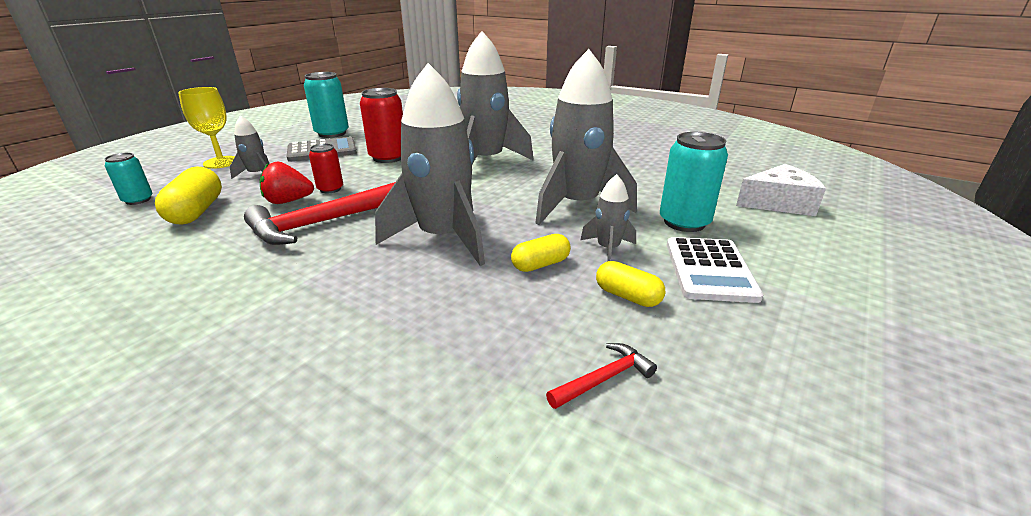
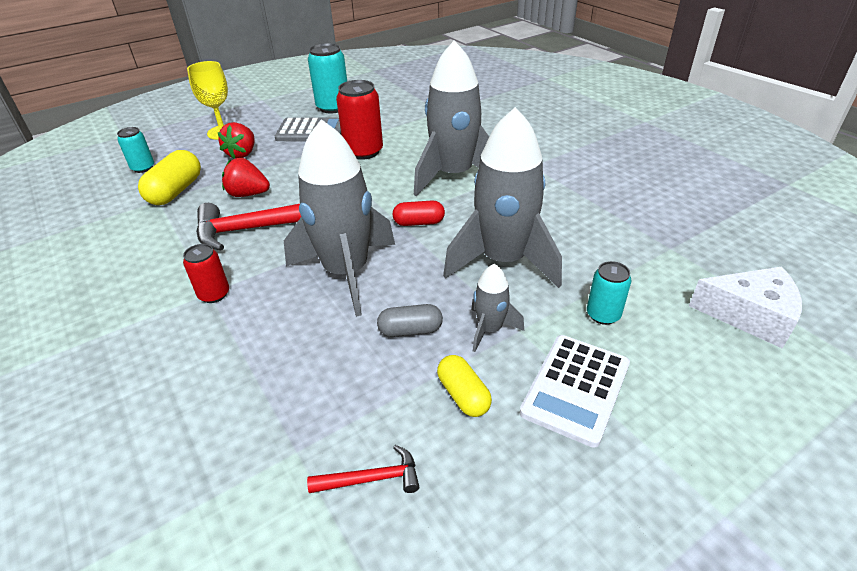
camera: 25 degrees right, 10 degrees up
(257, 174) = (242, 154): grey rocket -> red strawberry
(330, 189) = (289, 186): red can -> red can (214, 294)
(482, 194) = (419, 223): none -> red capsule
(540, 264) = (410, 330): yellow capsule -> grey capsule
(684, 222) = (603, 315): turquoise can -> turquoise can, size x0.58

